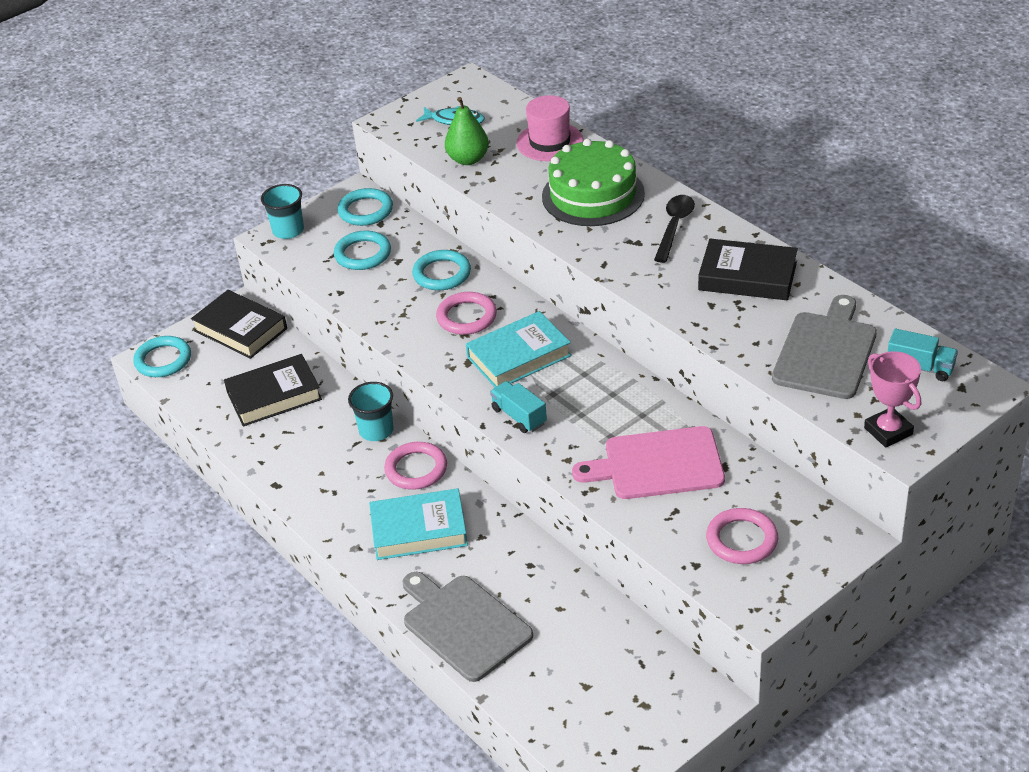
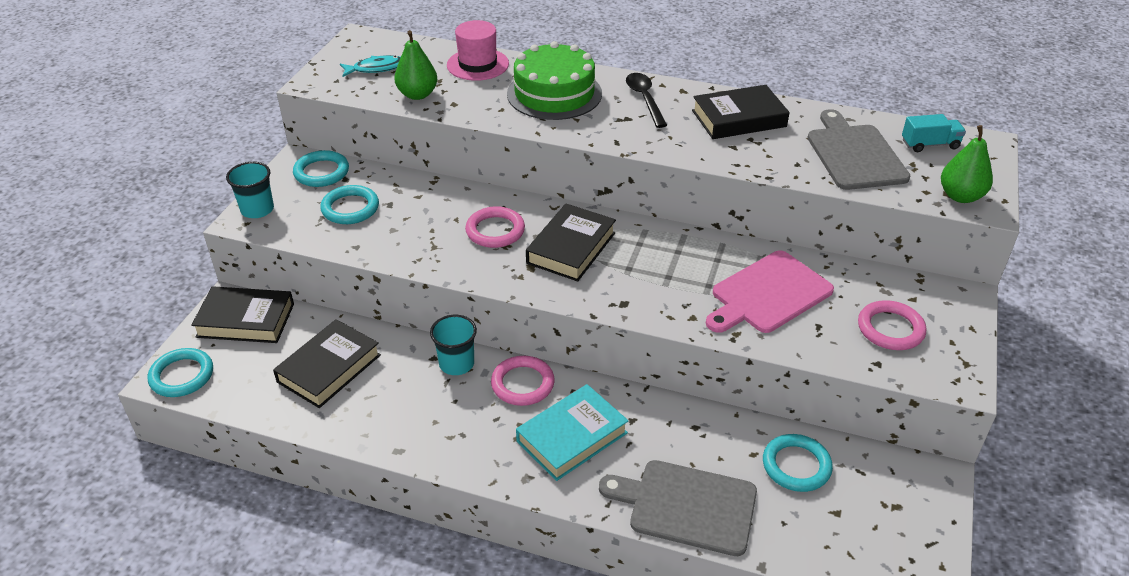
camera: 35 degrees left, 0 degrees up
(442, 274) = (440, 203): turquoise ring -> turquoise ring (796, 466)
(519, 356) = (571, 248): turquoise book -> black book
(519, 416) = (618, 297): turquoise truck -> none
(888, 431) = (960, 196): pink trophy -> green pear

